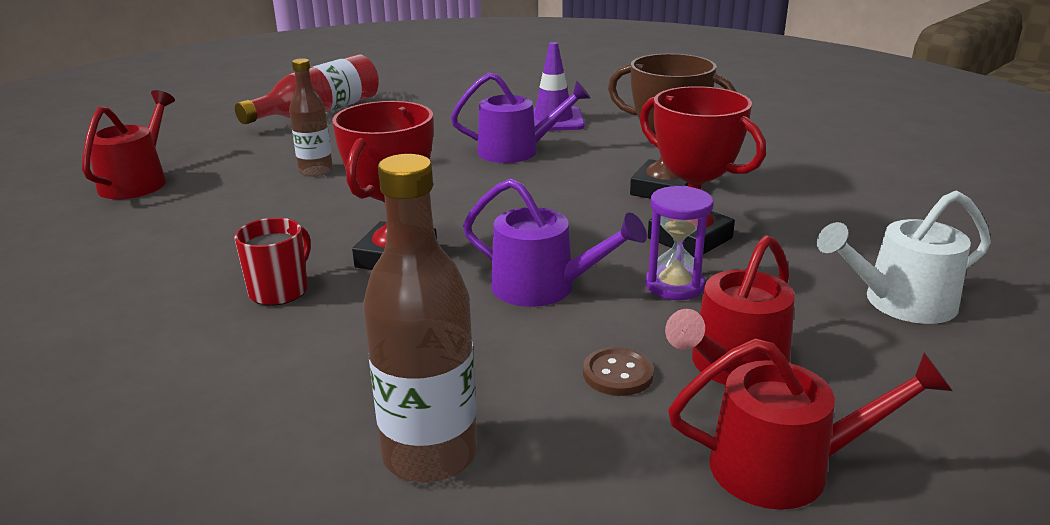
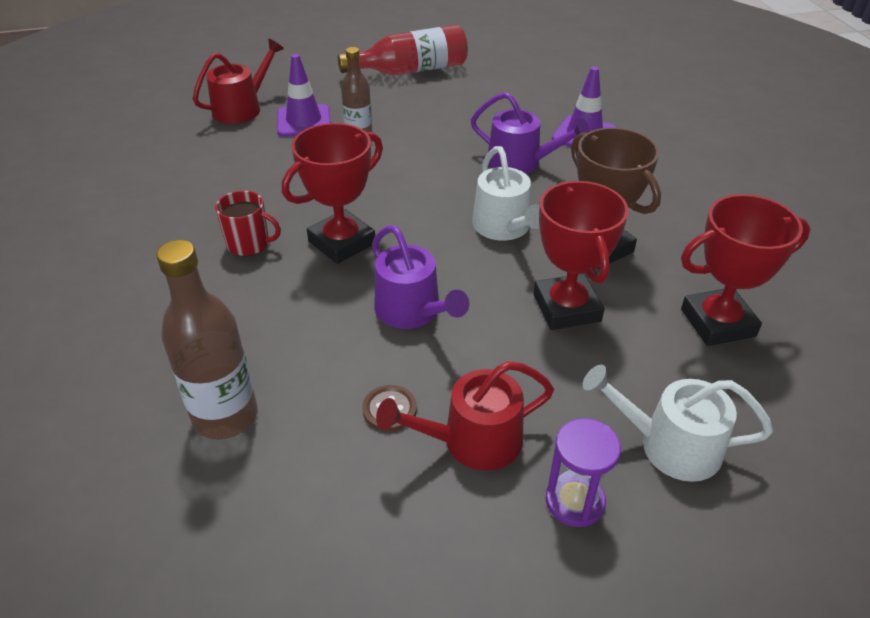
camera: 30 degrees right, 15 degrees up
(234, 175) = (304, 121): none -> purple traffic cone
(280, 290) = (249, 244): red mug -> red mug turned 45 degrees clockwise
(558, 199) = (504, 227): none -> white watering can
(674, 285) = (506, 349): purple hourglass -> purple hourglass (575, 501)
(784, 467) = (420, 538): red watering can -> none
(825, 209) = (717, 323): none -> red trophy

